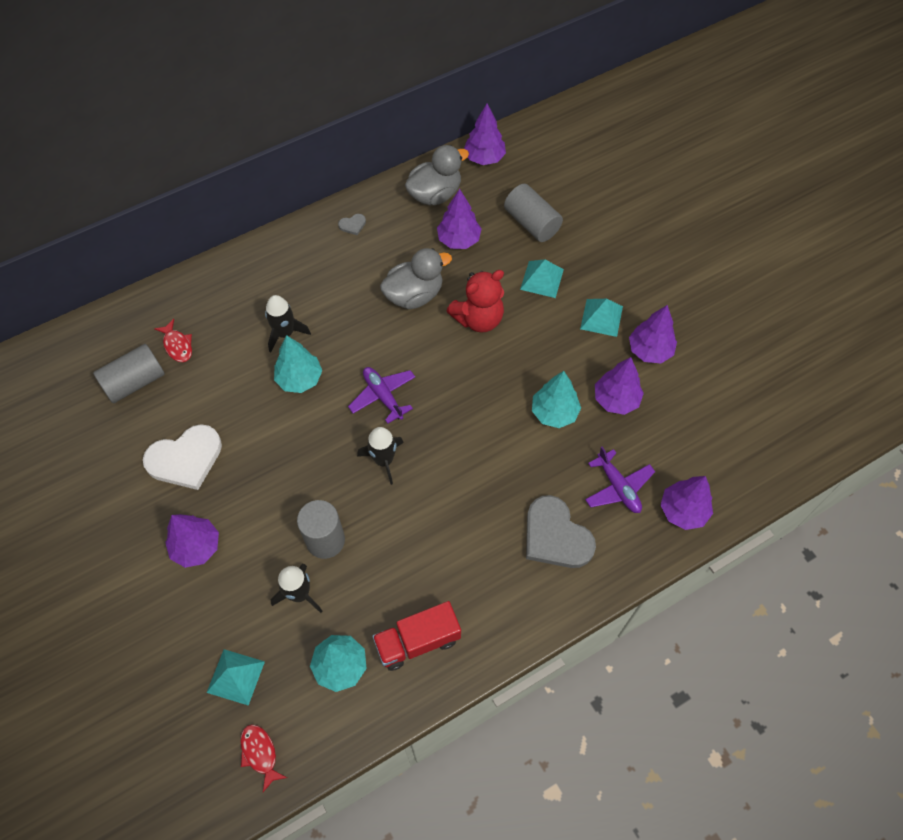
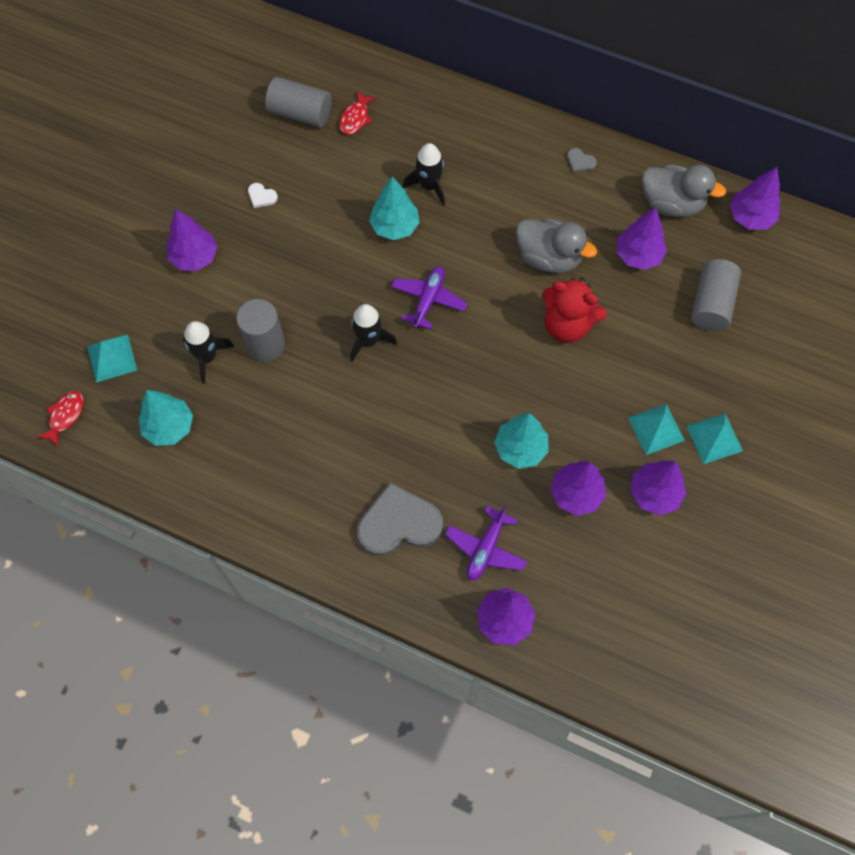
camera: 55 degrees right, 5 degrees up
(185, 459) = (261, 196): white heart -> white heart, size x0.41
(417, 641) = (228, 471): red truck -> none
(542, 279) = (655, 351): turquoise pyramid -> turquoise pyramid (714, 438)
(555, 536) = (399, 523): grey heart -> grey heart turned 60 degrees clockwise

